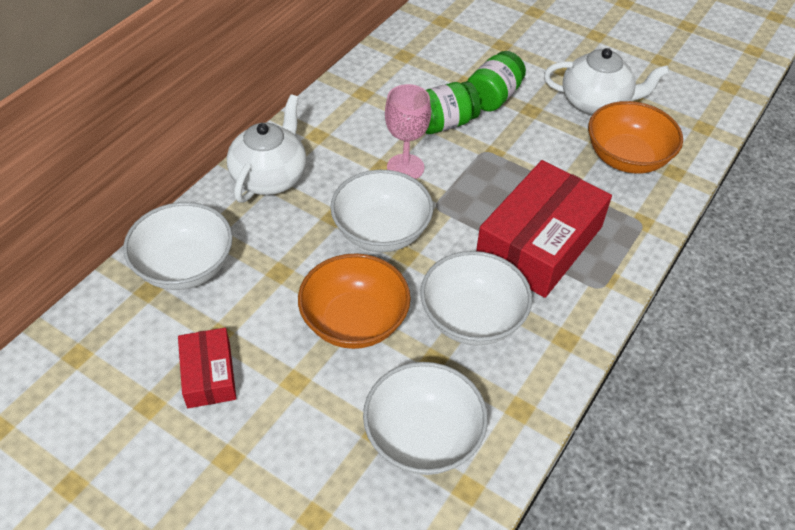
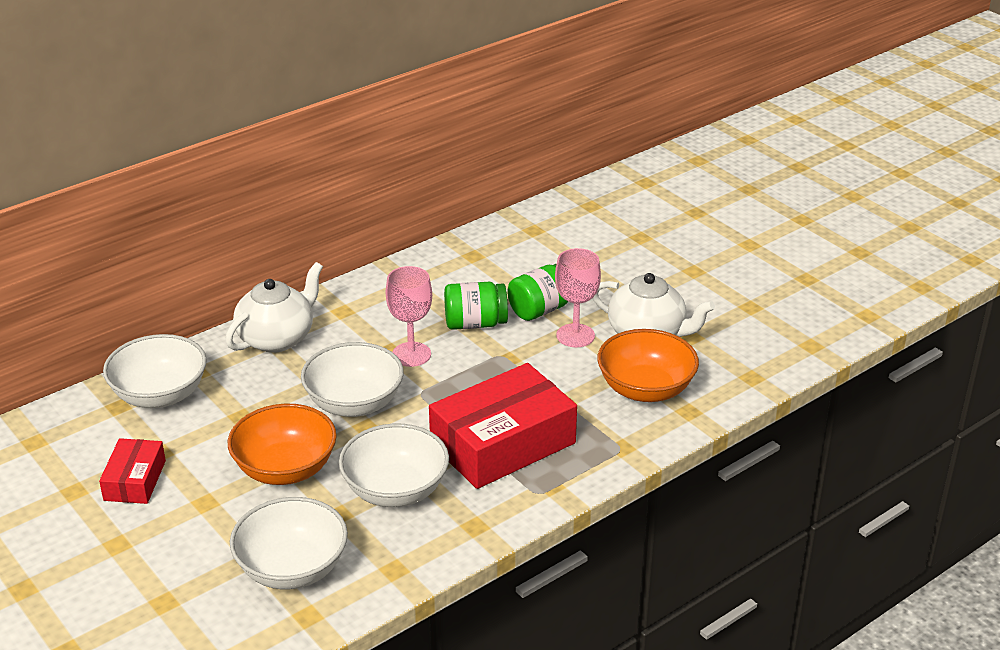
camera: 20 degrees right, 15 degrees down
(537, 117) = (575, 335): none -> pink goblet

